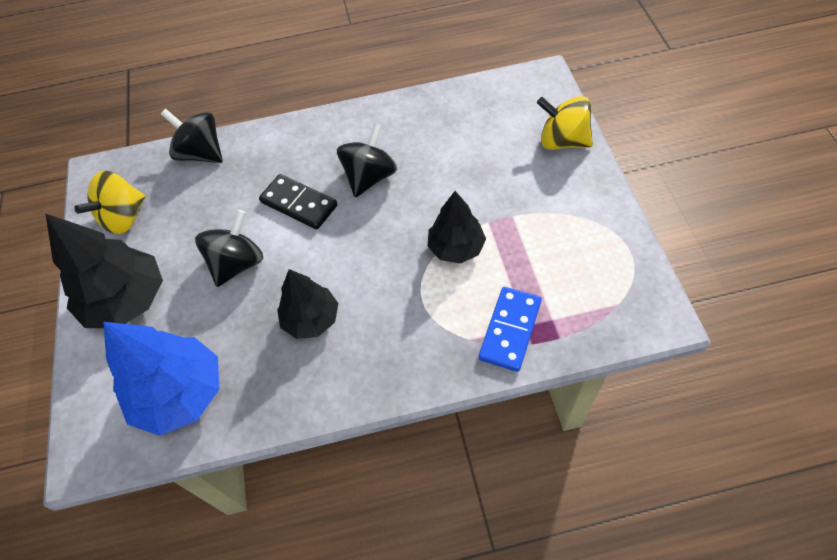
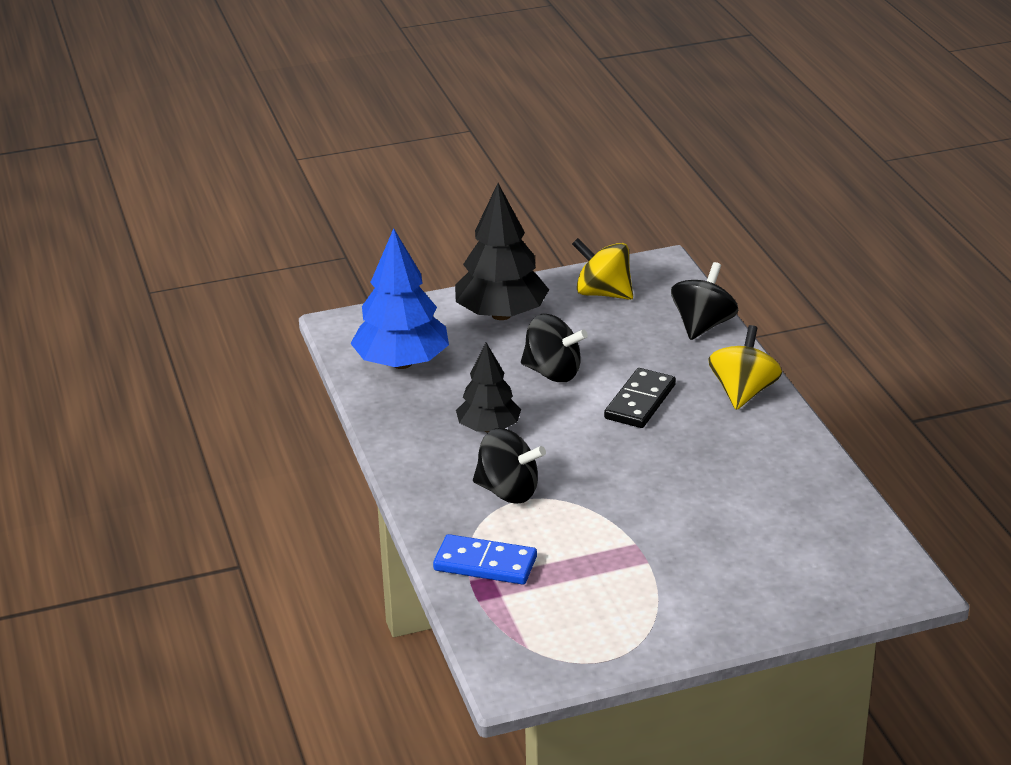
camera: 80 degrees right, 25 degrees down
(370, 177) = (689, 448): black spinning top -> black spinning top (508, 491)
(456, 248) = (593, 520): black tree -> none
(562, 141) = (784, 603): yellow spinning top -> yellow spinning top (743, 392)

